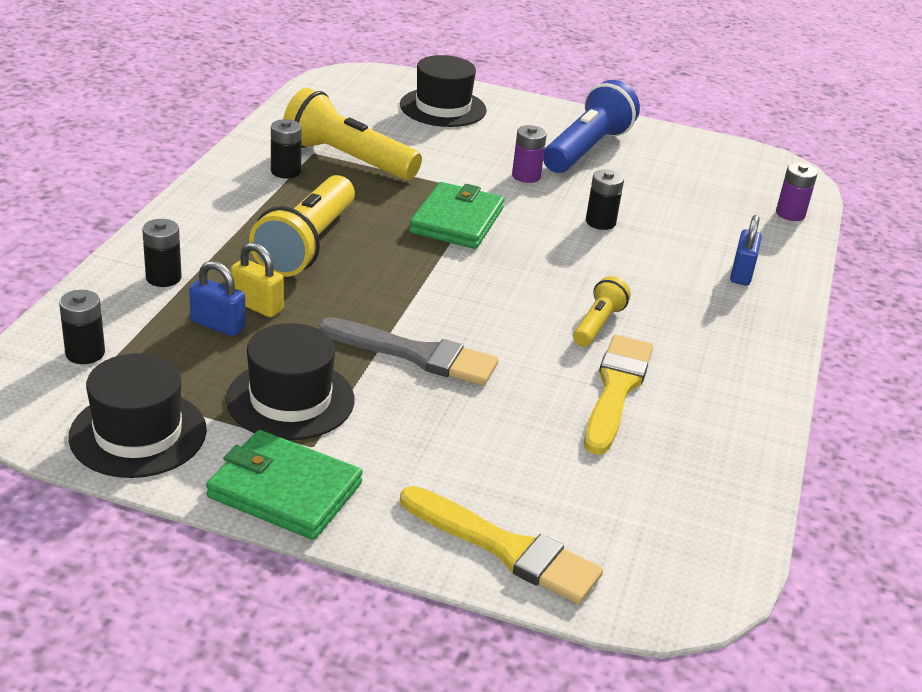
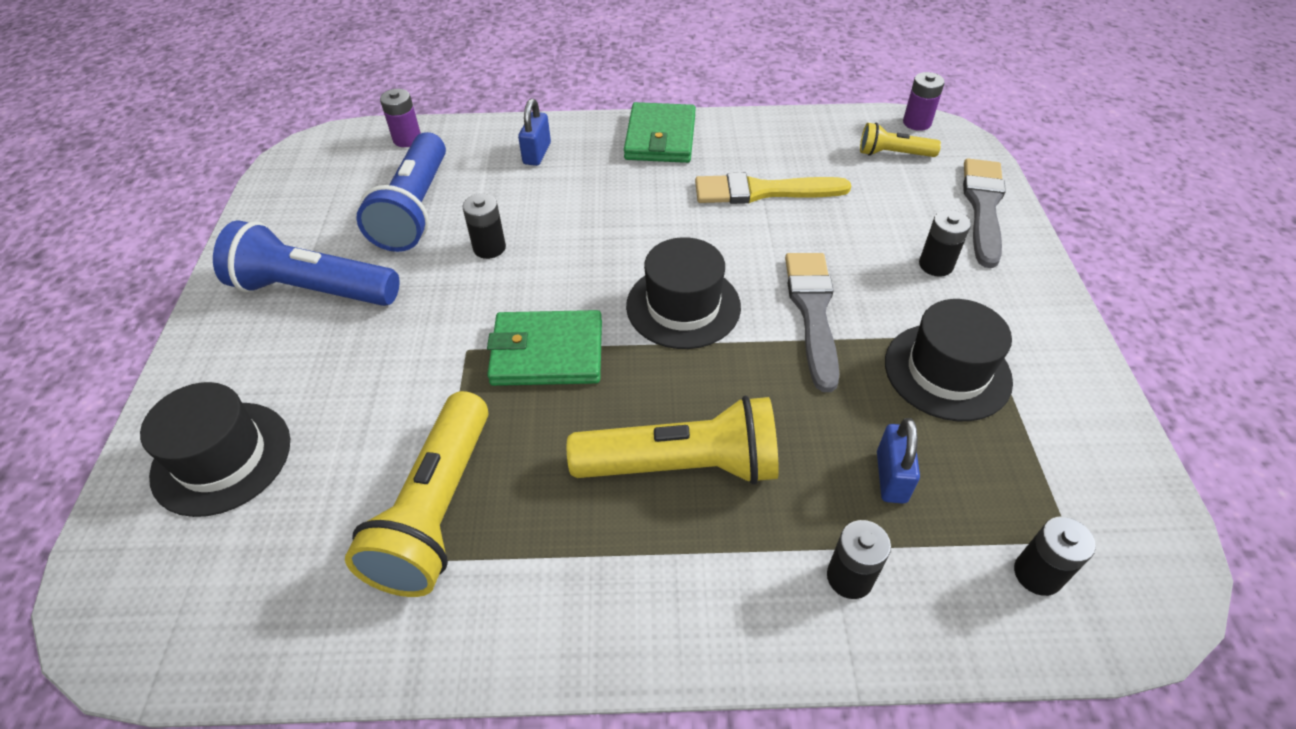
camera: 105 degrees left, 15 degrees up
(138, 433) = (1091, 458): black hat -> black hat (683, 306)
(257, 306) = (832, 459): yellow padlock -> none
(284, 490) = (1049, 332): green wallet -> green wallet (660, 137)
(286, 171) = (507, 568): black battery -> black battery (935, 265)
(504, 548) = (983, 208): yellow brush -> grey brush
(526, 176) = (408, 324): purple battery -> purple battery (917, 123)
(597, 324) = (678, 216): yellow flashlight -> yellow flashlight (893, 154)
(672, 200) = (415, 209): none -> blue flashlight
(741, 273) = (537, 153): blue padlock -> blue padlock turned 75 degrees counterclockwise

